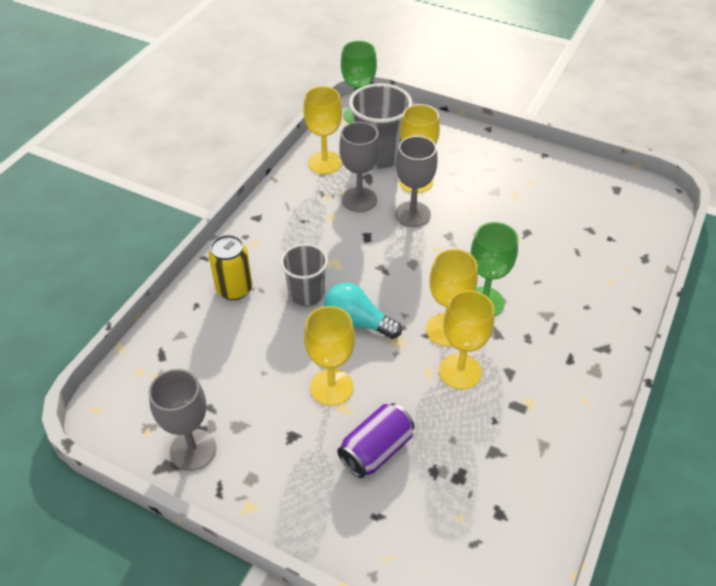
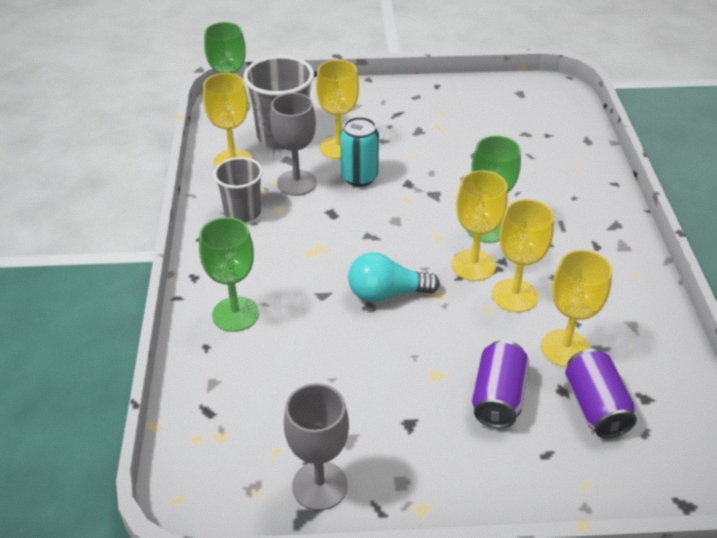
camera: 30 degrees left, 5 degrees down
(234, 289) = (235, 314): yellow can -> green goblet
(306, 293) = (314, 288): grey cup -> grey cup (243, 212)
(331, 387) = (410, 361): yellow goblet -> yellow goblet (565, 348)
(412, 214) = (359, 177): grey goblet -> turquoise can
(450, 498) = (595, 406): none -> purple can

